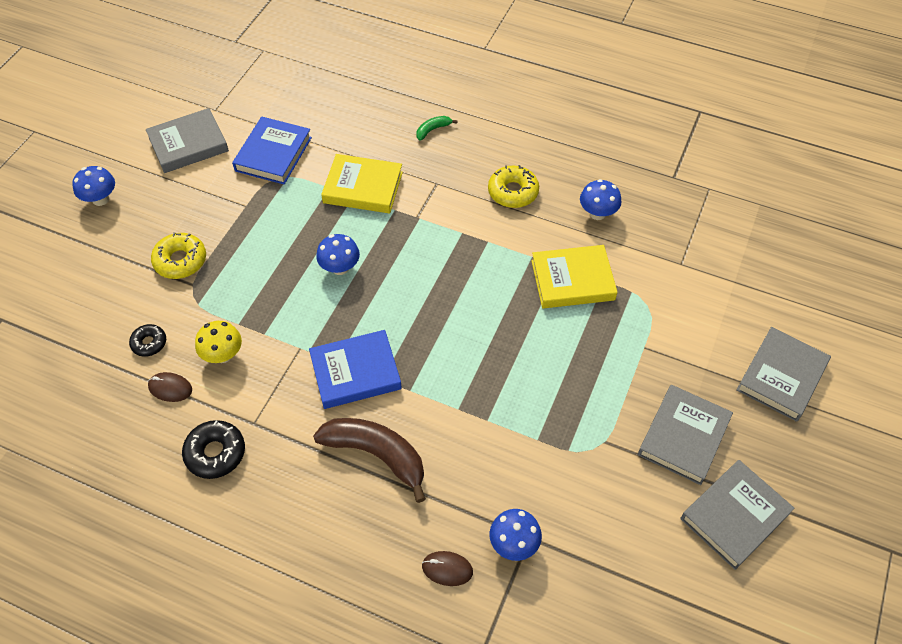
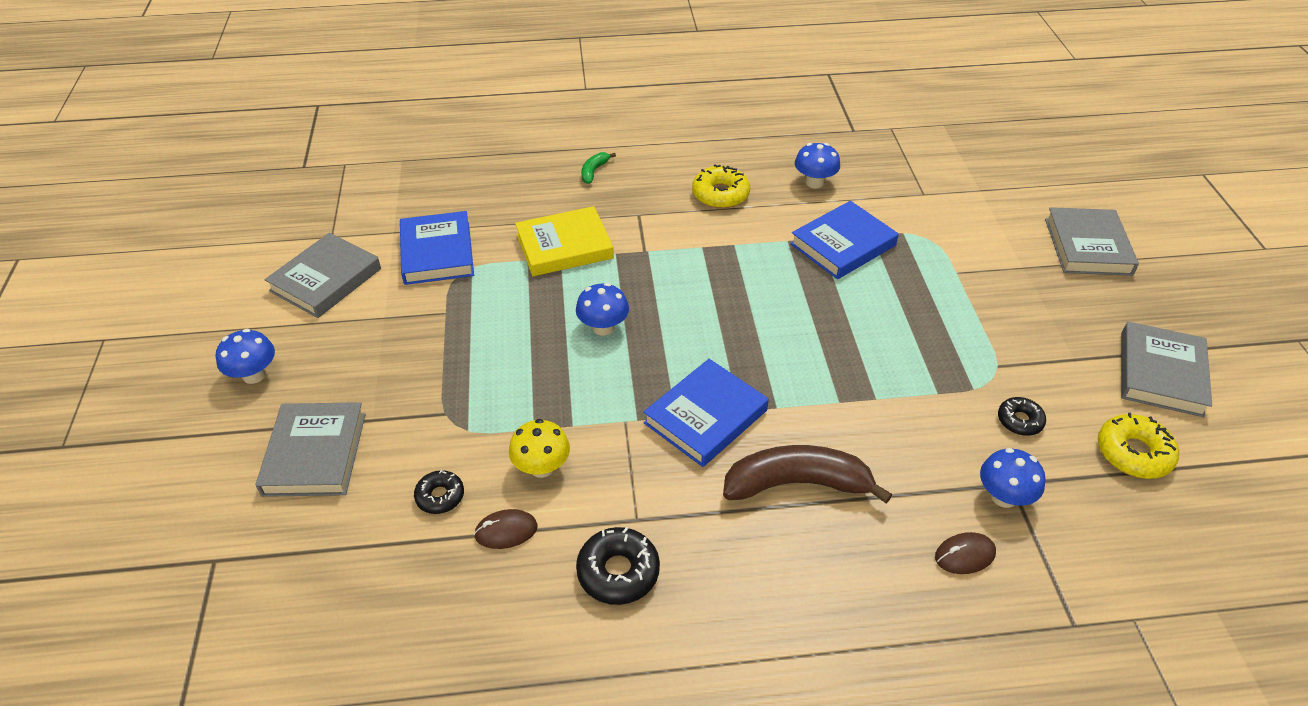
camera: 30 degrees left, 10 degrees down
(180, 261) = (410, 396): yellow donut -> yellow donut (1133, 453)
(572, 280) = (843, 245): yellow book -> blue book
(580, 493) = (1019, 421): none -> black donut
(683, 437) = (1058, 330): grey book -> grey book (315, 454)

